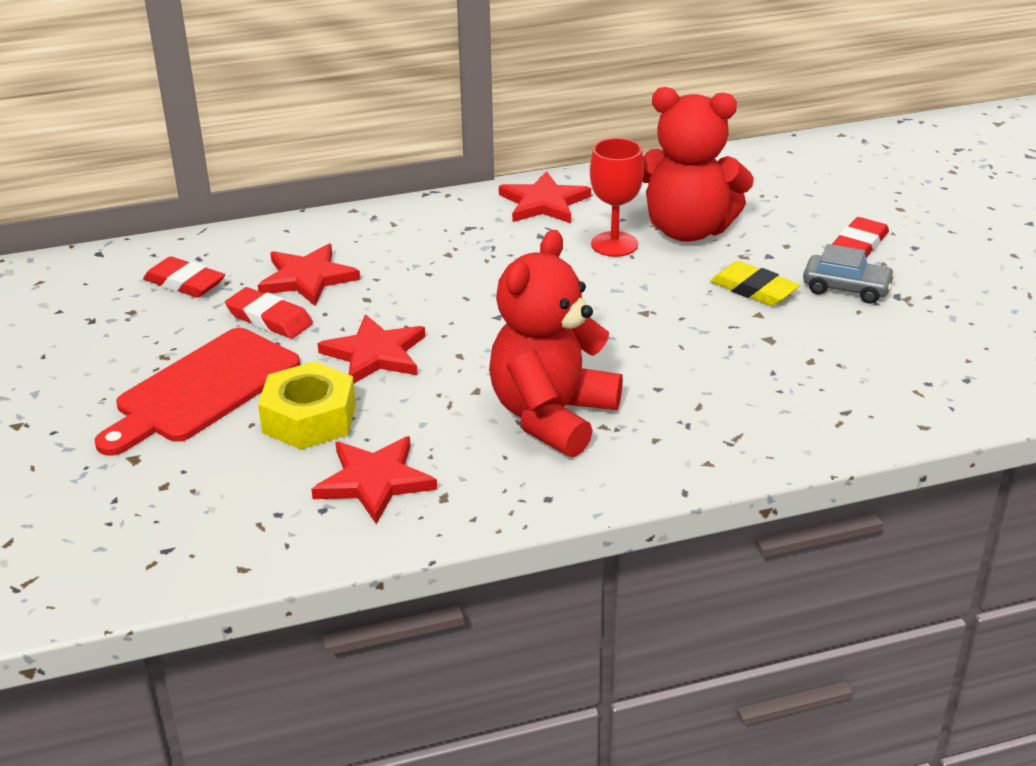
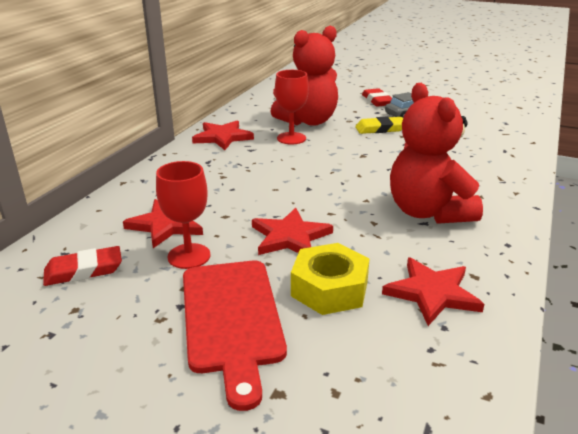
camera: 50 degrees left, 5 degrees down
(269, 319) = (189, 256): red eraser -> red goblet

